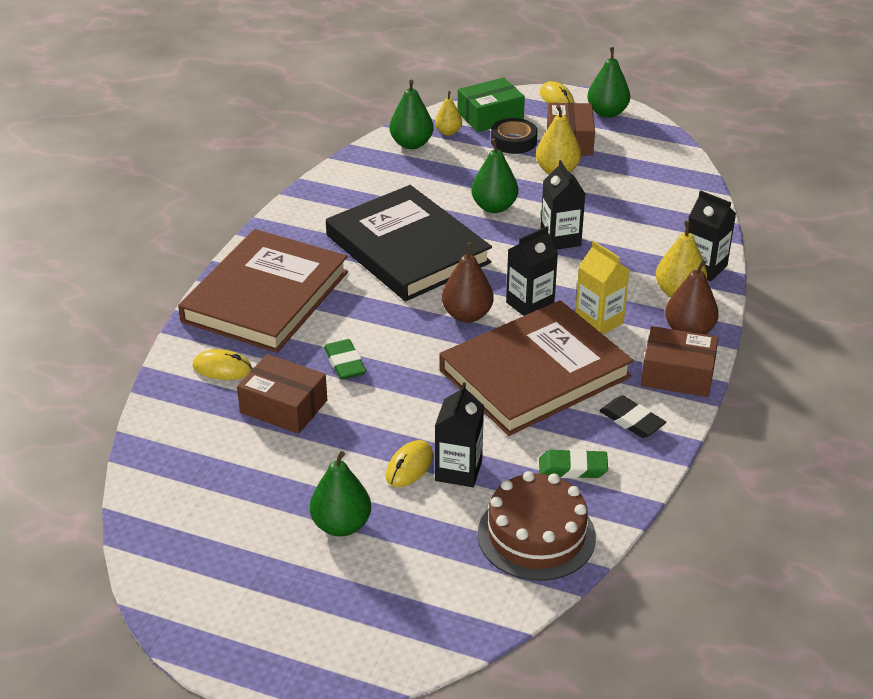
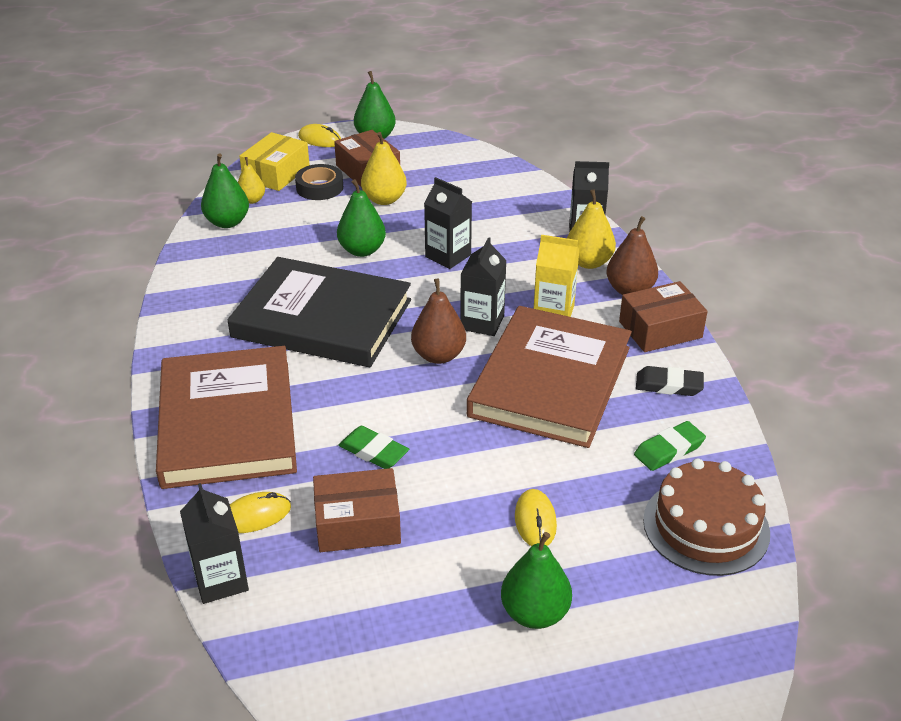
camera: 35 degrees left, 0 degrees up
(458, 470) = (581, 502): black carton -> black carton (221, 580)
(490, 116) = (276, 173): green box -> yellow box

